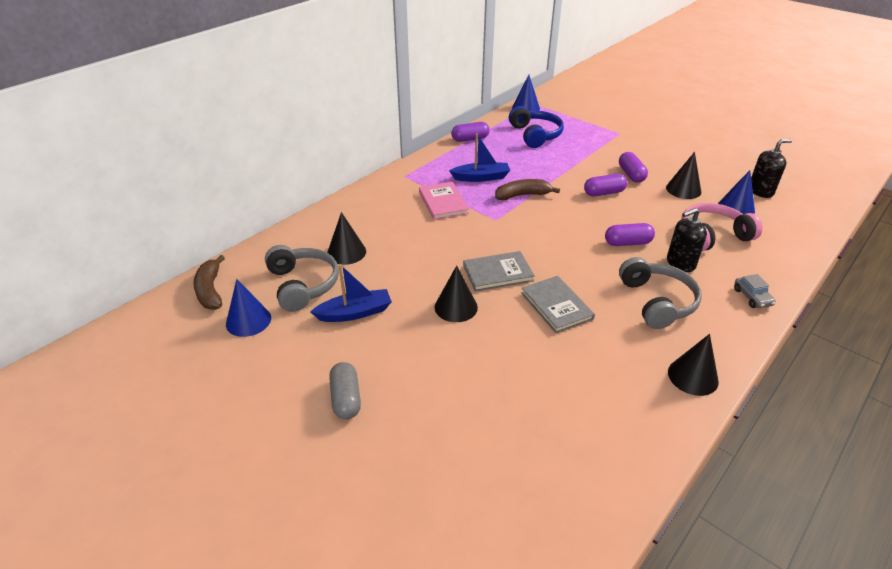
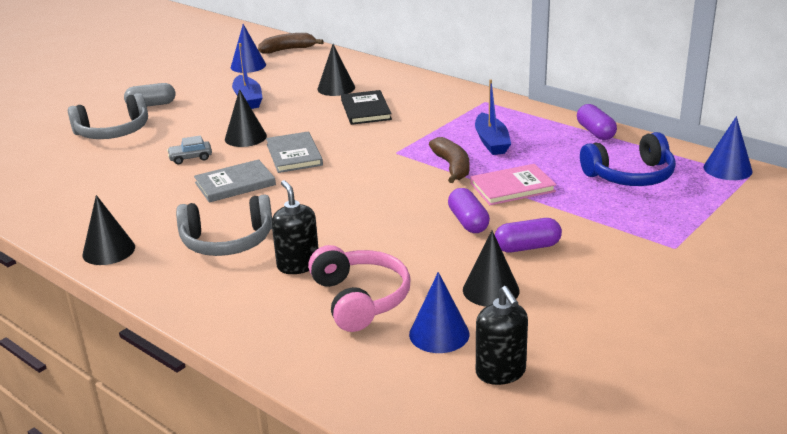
camera: 90 degrees right, 10 degrees down
(303, 285) = (290, 77): grey headphones -> grey headphones (113, 132)
(406, 234) = (365, 110): none -> black book
(443, 203) = (429, 123): pink book -> pink book (512, 187)
(627, 243) = (345, 231): purple capsule -> none
(752, 297) = (220, 310): grey car -> grey car (190, 157)

